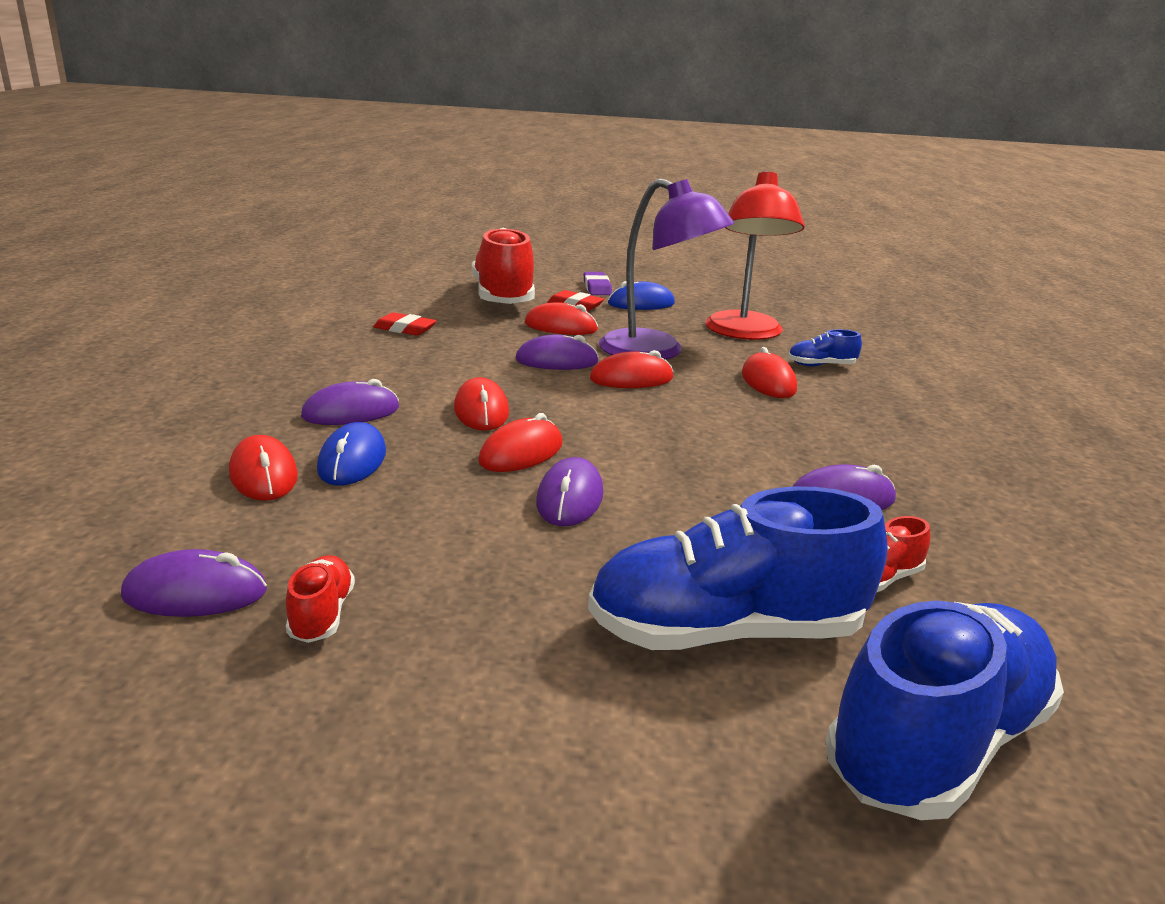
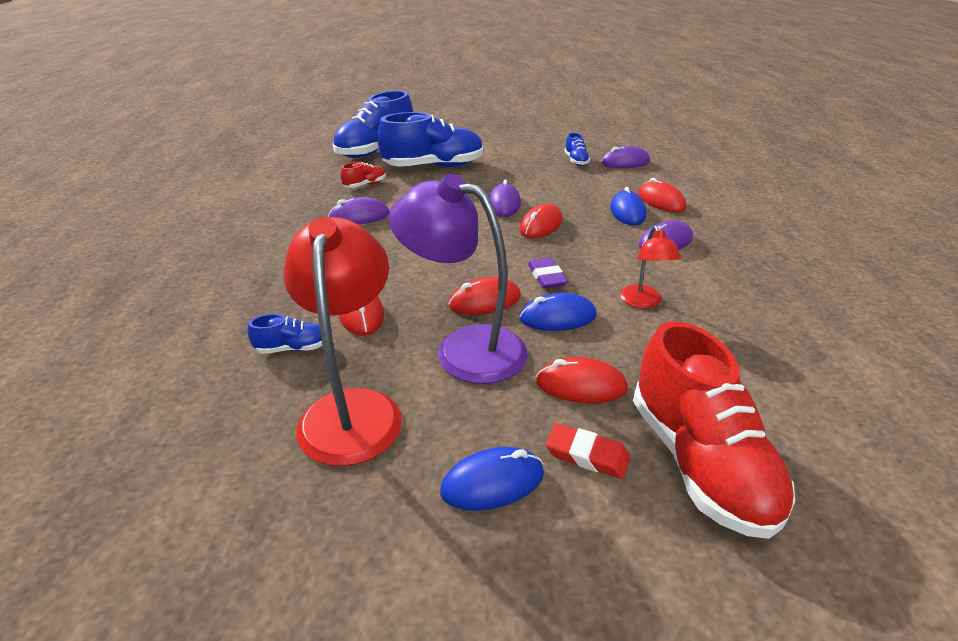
camera: 175 degrees right, 10 degrees up
(321, 615) = (576, 161): red shoe -> blue shoe
(405, 329) = (738, 351): red eraser -> none
(455, 362) = (643, 302): none -> red lamp
(481, 411) = (584, 253): red mouse -> none
(556, 361) = (558, 317): purple mouse -> blue mouse
(597, 288) = (578, 544): purple eraser -> purple eraser (546, 277)

